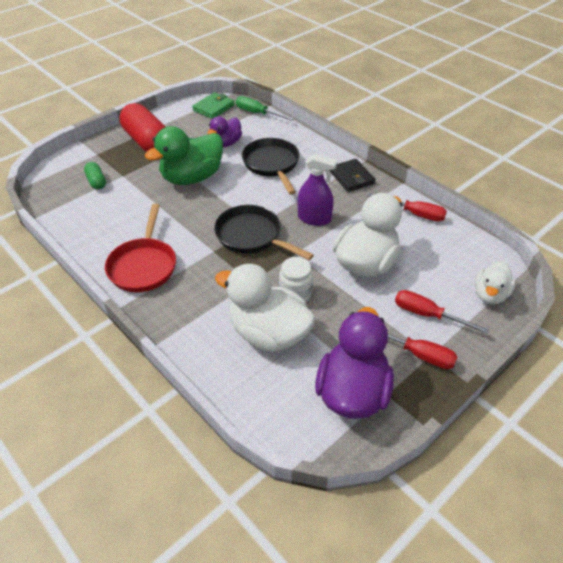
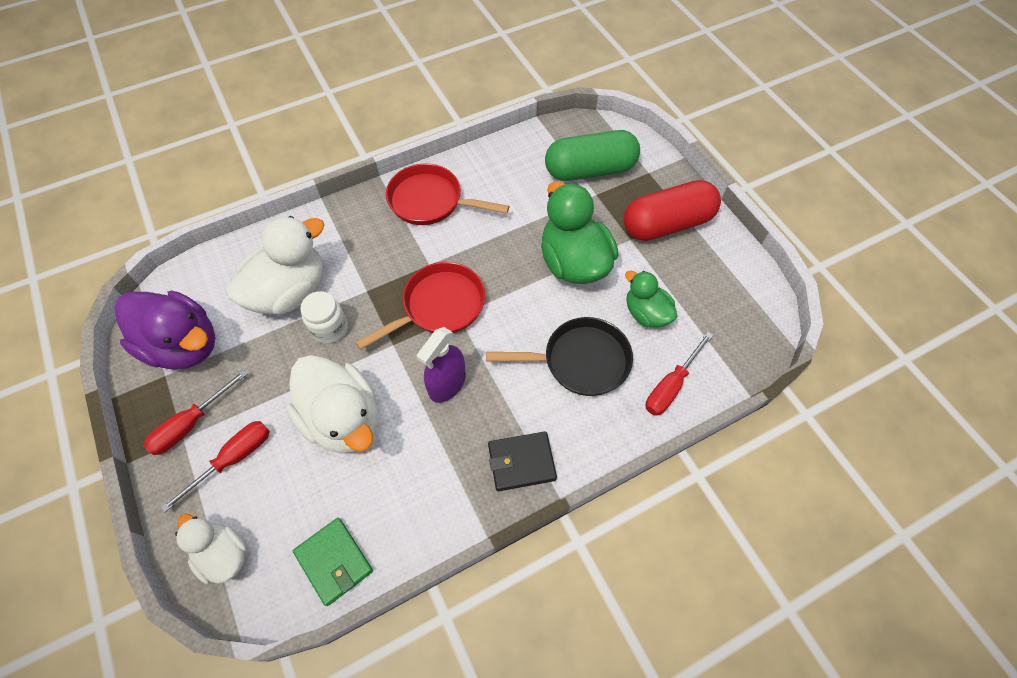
camera: 105 degrees right, 15 degrees up
(96, 182) = (590, 170): green capsule -> green capsule, size x2.13
(213, 108) = (749, 314): green wallet -> green wallet (334, 561)
(226, 143) = (646, 313): purple duck -> green duck
(252, 236) = (439, 306): black pan -> red pan
(257, 113) = (725, 372): green screwdriver -> none
(414, 214) = (410, 523): red screwdriver -> red screwdriver (671, 386)

